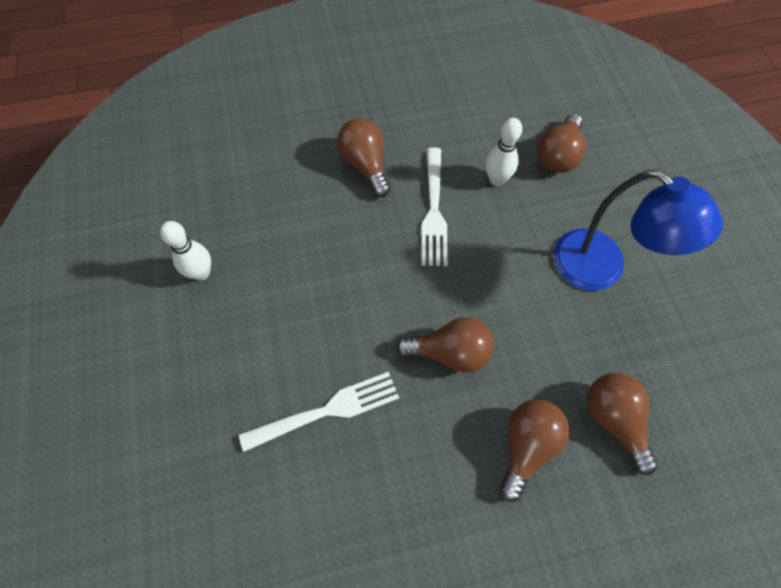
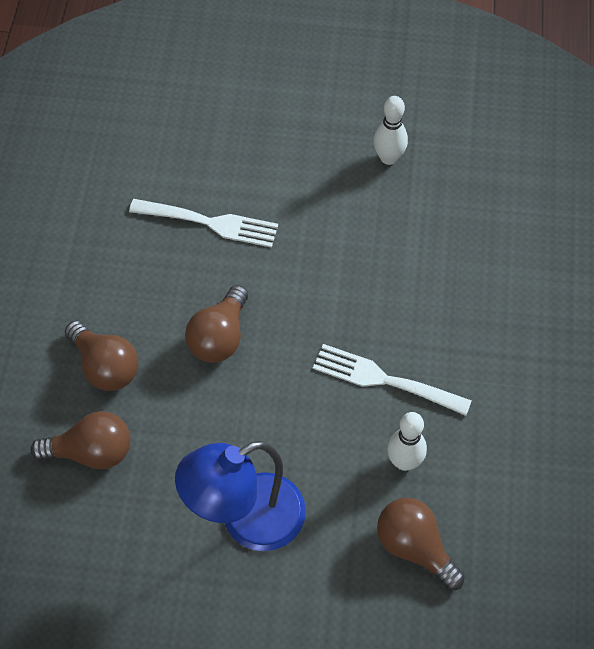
camera: 110 degrees right, 5 degrees down
(327, 411) = (210, 223): white fork -> white fork turned 75 degrees counterclockwise
(365, 165) = (471, 332): brown light bulb -> none

